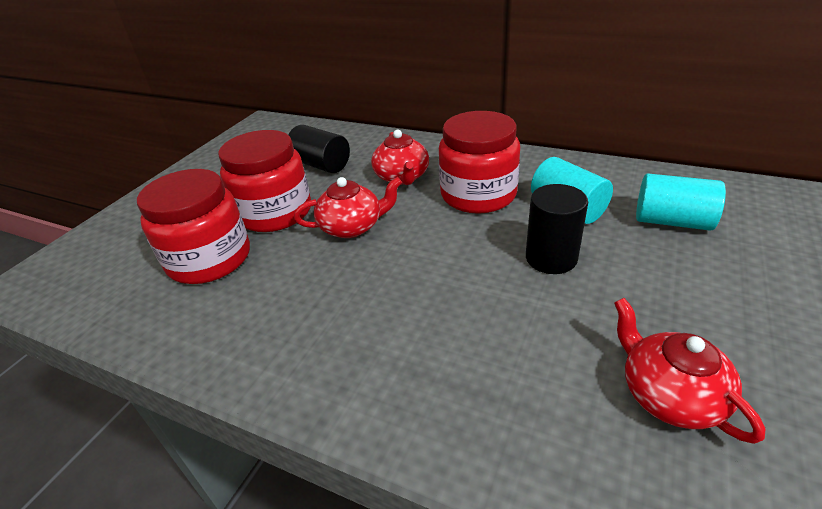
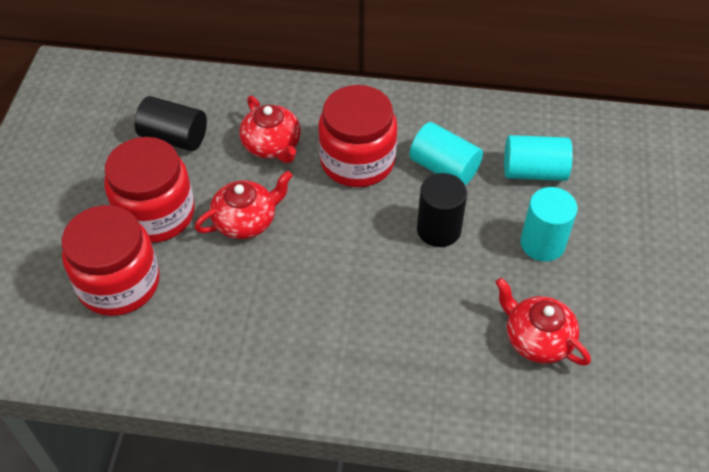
camera: 20 degrees left, 15 degrees up
(680, 287) = (542, 243): none -> turquoise cylinder

